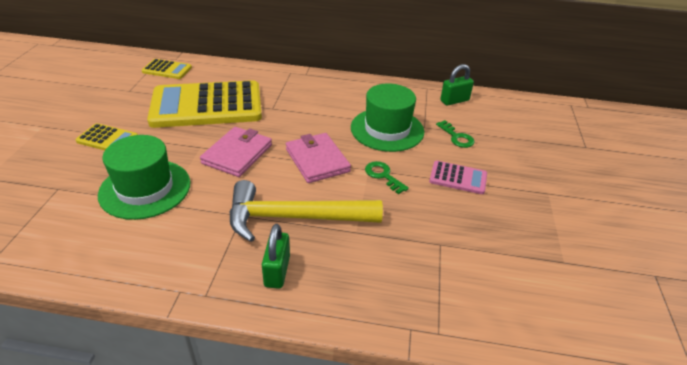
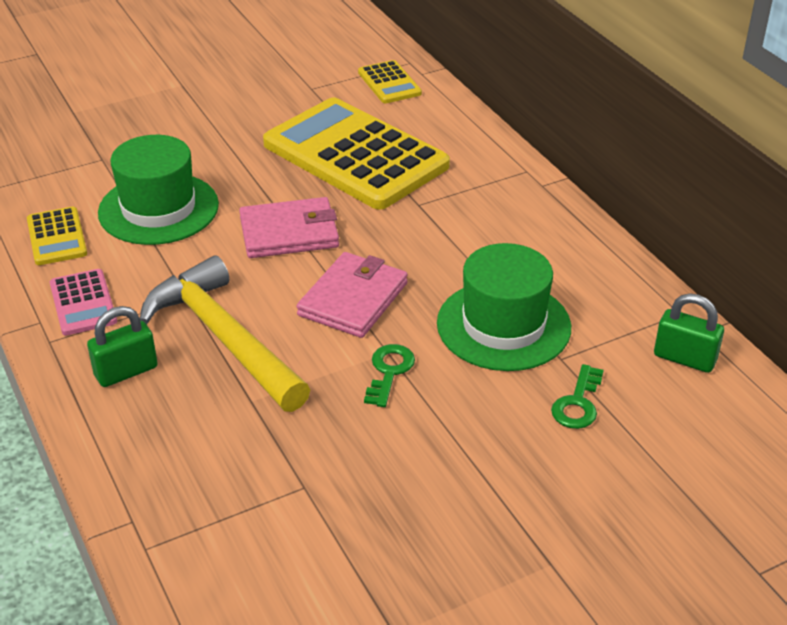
camera: 55 degrees right, 0 degrees up
(107, 139) = (208, 134): yellow calculator -> yellow calculator (57, 237)
(458, 178) = (471, 446): pink calculator -> pink calculator (83, 303)

